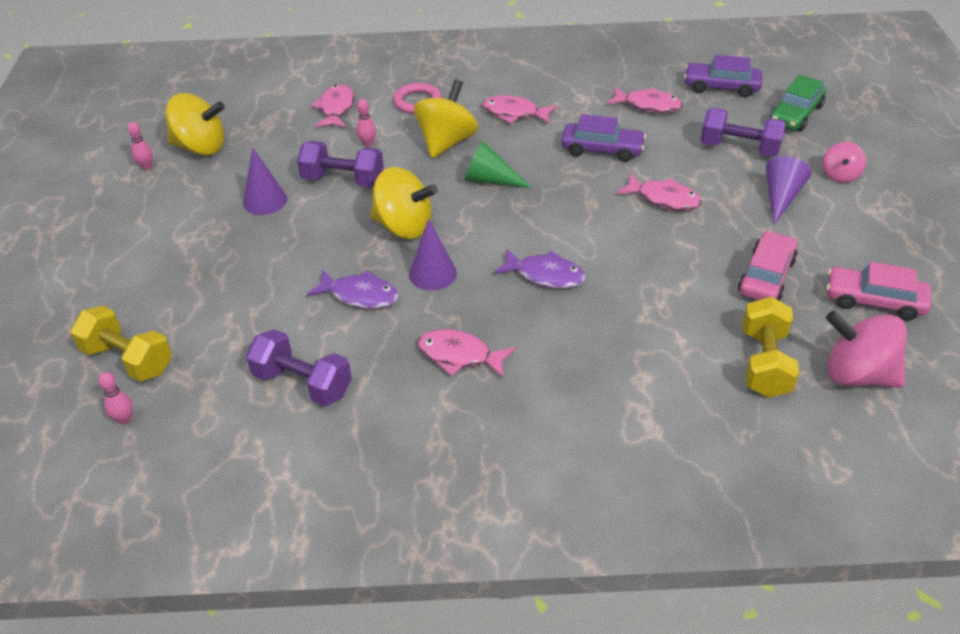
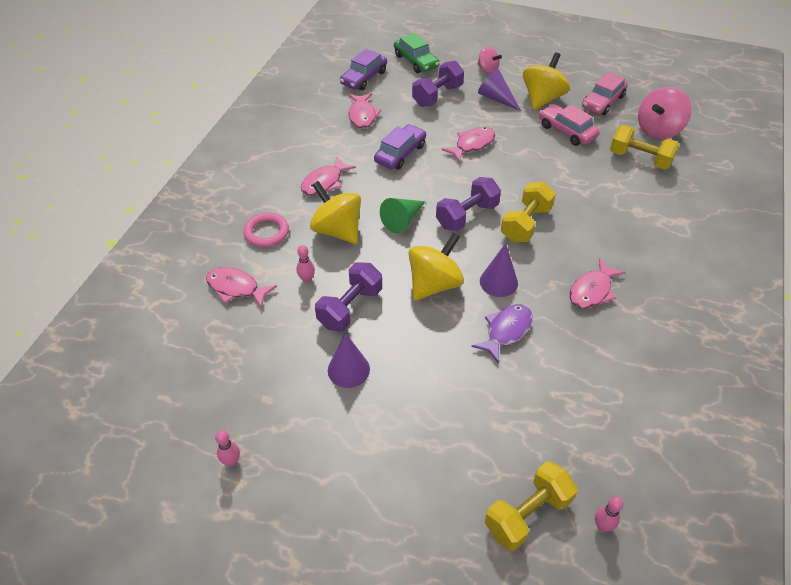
camera: 70 degrees left, 5 degrees up
(201, 147) = (228, 406): yellow spinning top -> yellow spinning top (542, 99)
(303, 383) = (594, 389): purple dumbbell -> purple dumbbell (467, 216)
(545, 275) = (525, 224): purple fish -> yellow dumbbell
(648, 105) = (362, 115): pink fish -> pink fish turned 135 degrees clockwise

